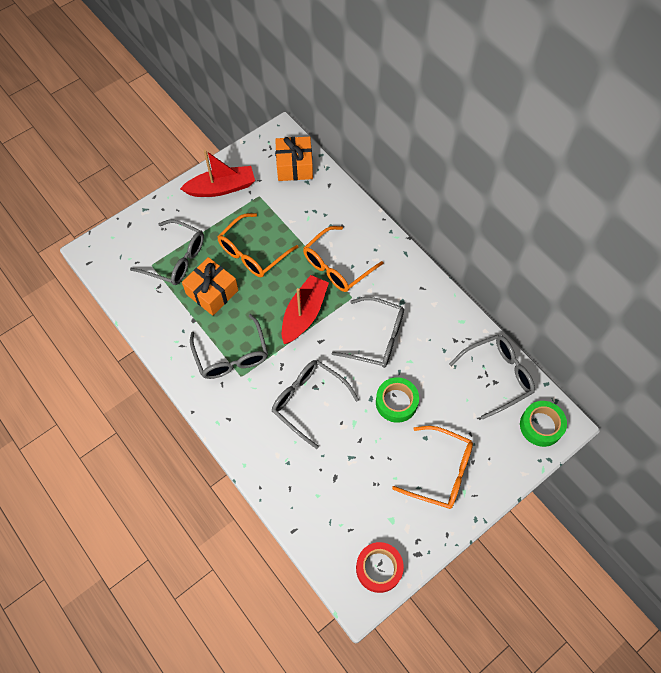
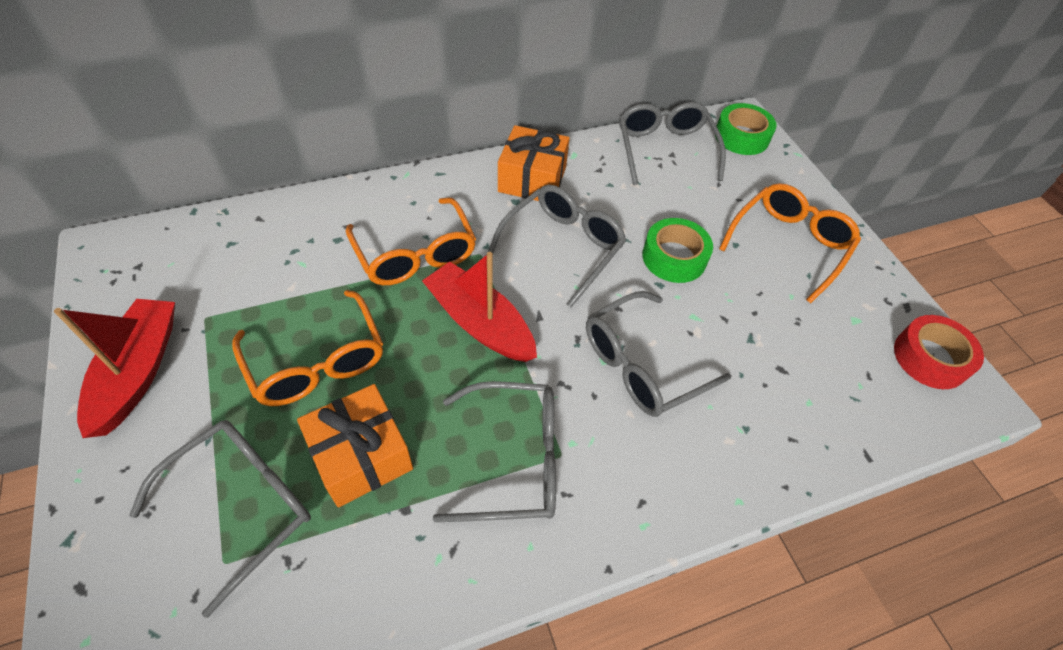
camera: 75 degrees left, 10 degrees down
(294, 166) = (185, 250): orange gift -> orange gift (532, 179)

